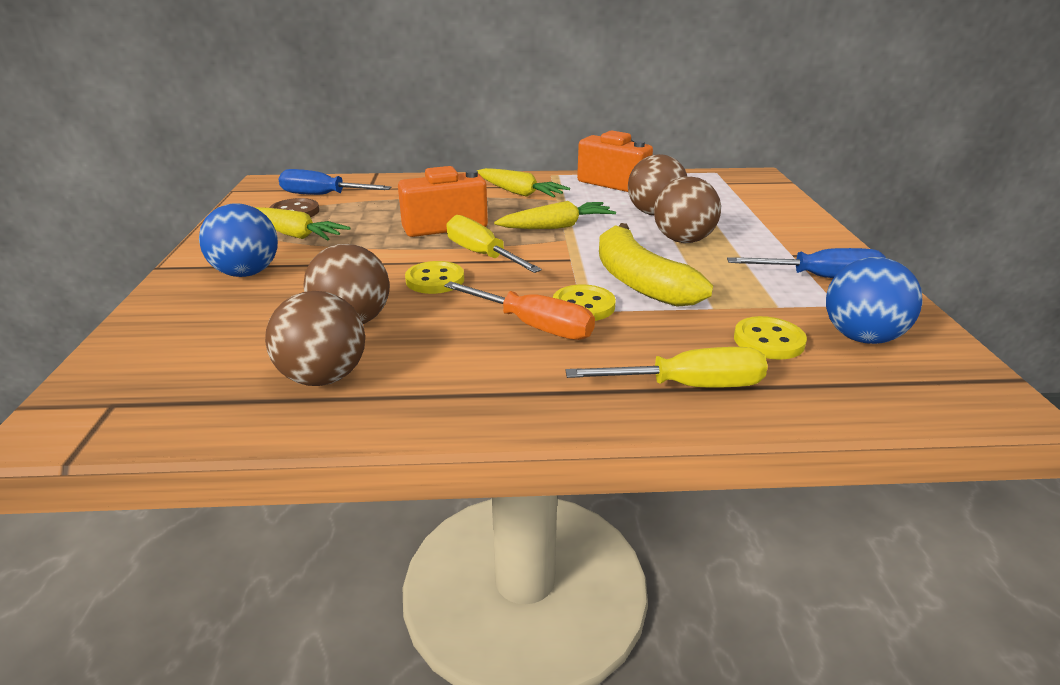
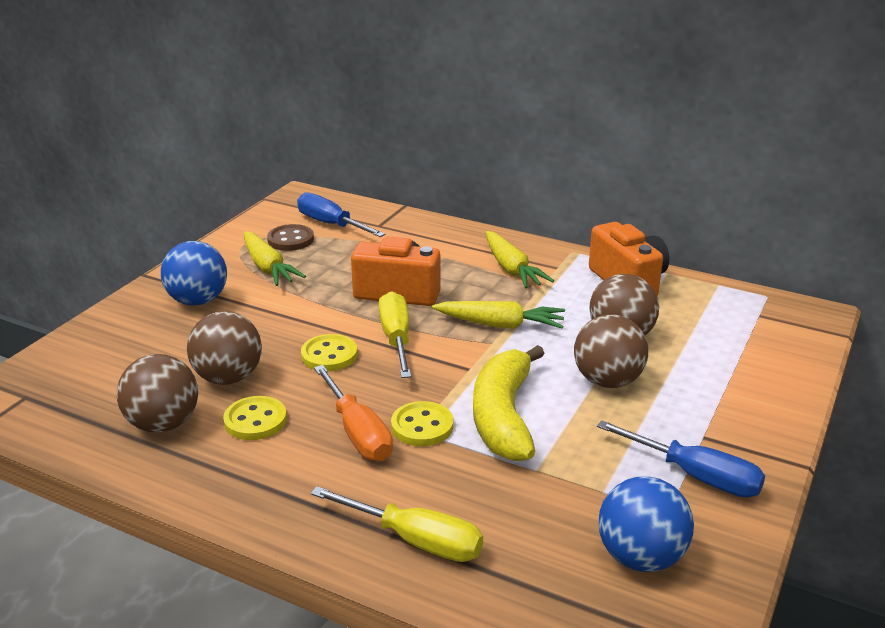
camera: 30 degrees right, 0 degrees up
(768, 341) = (543, 525): yellow button -> yellow button (255, 420)

